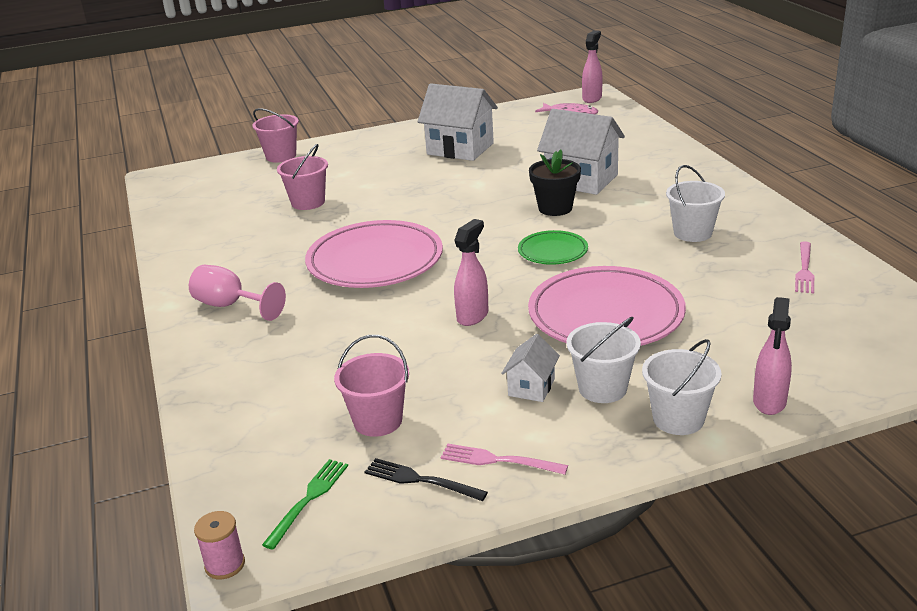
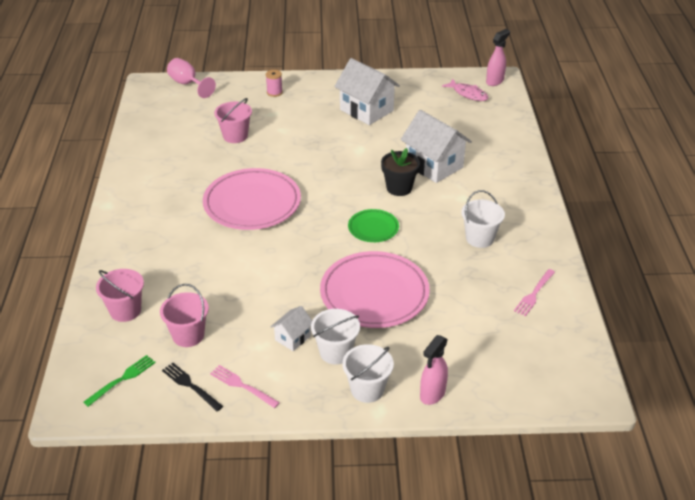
camera: 15 degrees right, 10 degrees up
(225, 565) = (59, 408): pink spool -> pink spool (274, 92)
(230, 306) = (144, 216): pink goblet -> pink goblet (187, 84)
(281, 156) = (238, 84): pink bucket -> pink bucket (125, 310)
(473, 316) = (289, 269): pink spray bottle -> none

